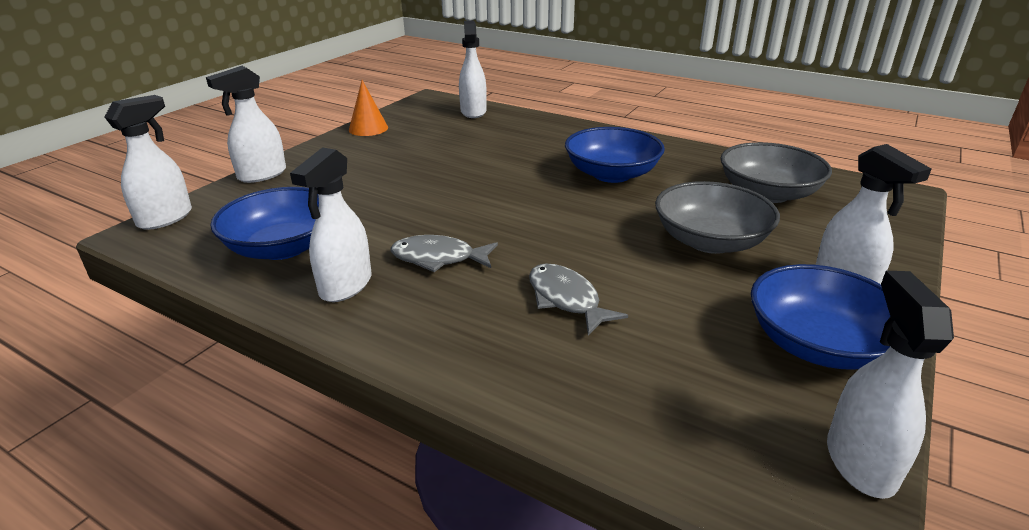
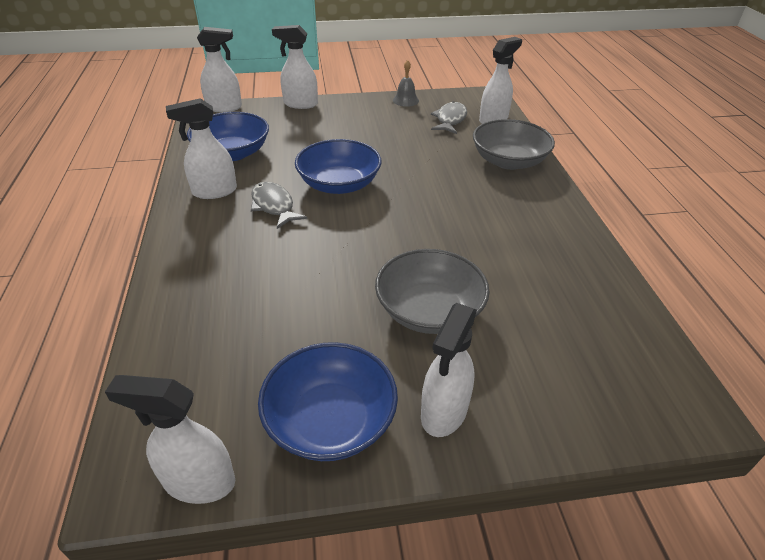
camera: 50 degrees right, 10 degrees up
(368, 128) = (405, 100): orange cone -> grey bell
(566, 299) = (276, 275): grey fish -> grey fish (450, 120)
(611, 174) = (479, 221): blue bowl -> blue bowl (339, 184)
(768, 193) = (561, 315): grey bowl -> grey bowl (508, 161)
(859, 461) = (198, 481): white spray bottle -> white spray bottle turned 135 degrees counterclockwise

